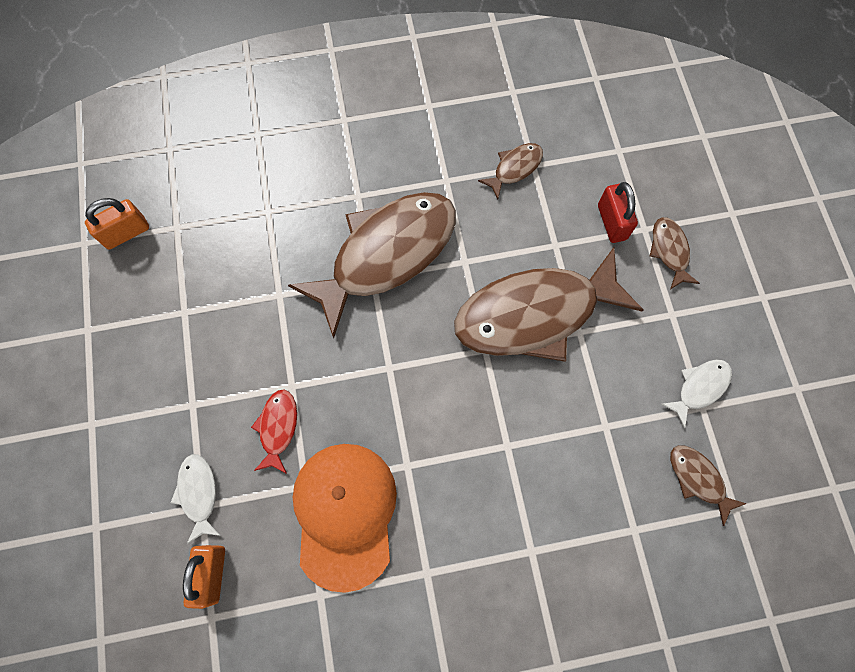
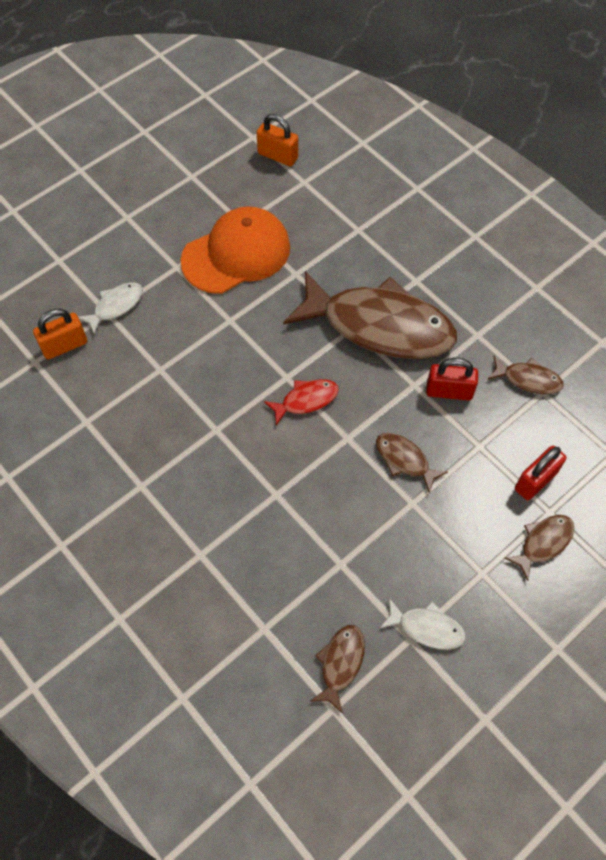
camera: 60 degrees right, 10 degrees down
(278, 428) = (192, 328): red fish -> red fish (306, 400)
(345, 514) = (154, 406): orange cap -> orange cap (236, 254)
(489, 237) = (449, 391): none -> red padlock
(535, 314) = (404, 460): brown fish -> brown fish, size x0.42

